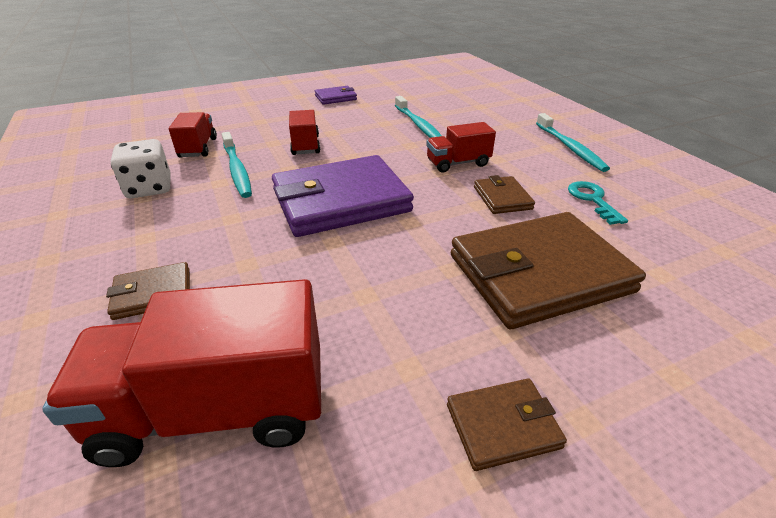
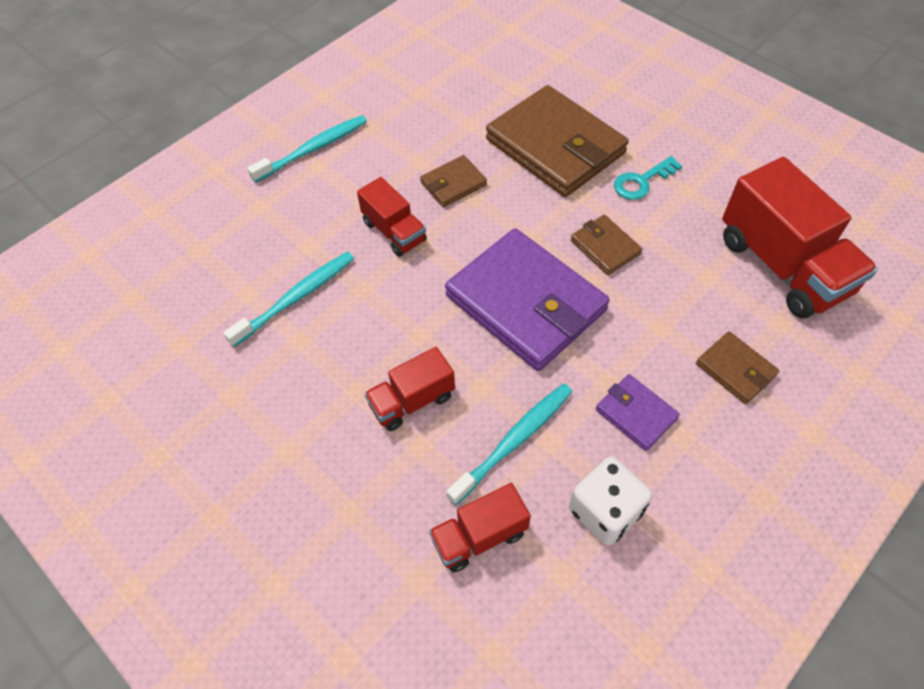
camera: 110 degrees left, 20 degrees up
(335, 97) = (210, 450): purple wallet -> purple wallet (636, 414)
(502, 426) = (696, 144): brown wallet -> brown wallet (605, 247)
(592, 200) = (425, 126): turquoise key -> turquoise key (642, 181)

